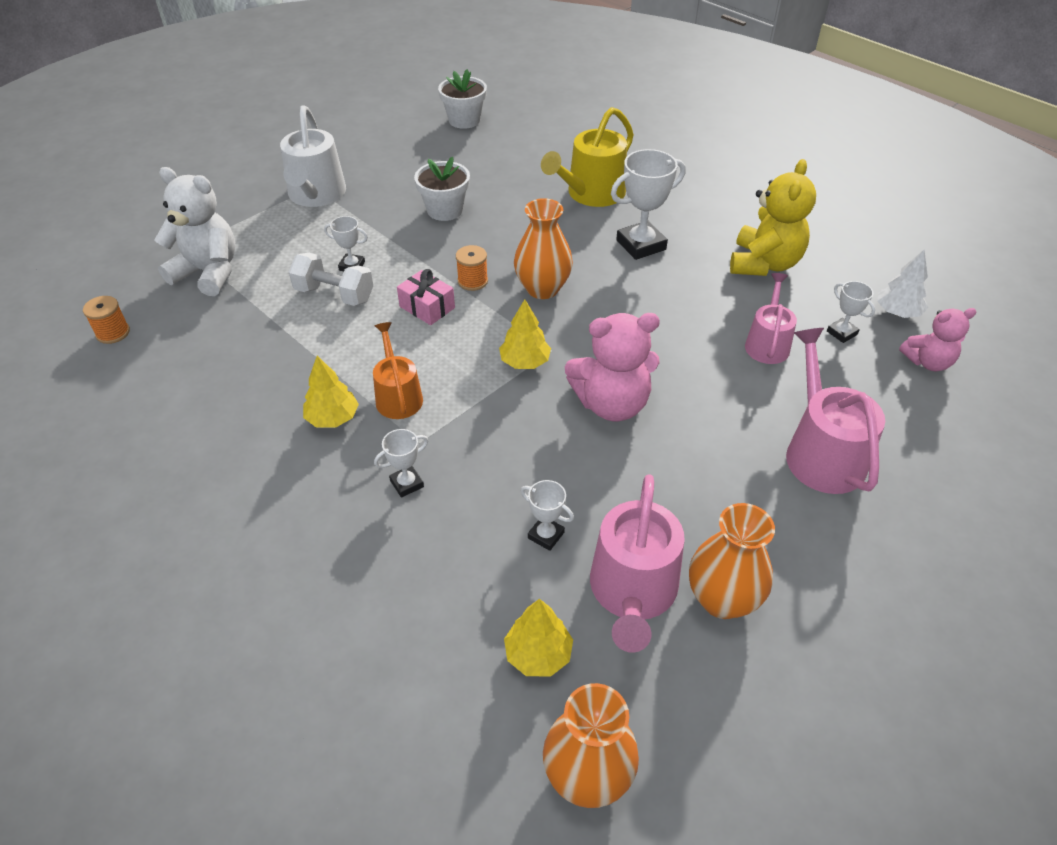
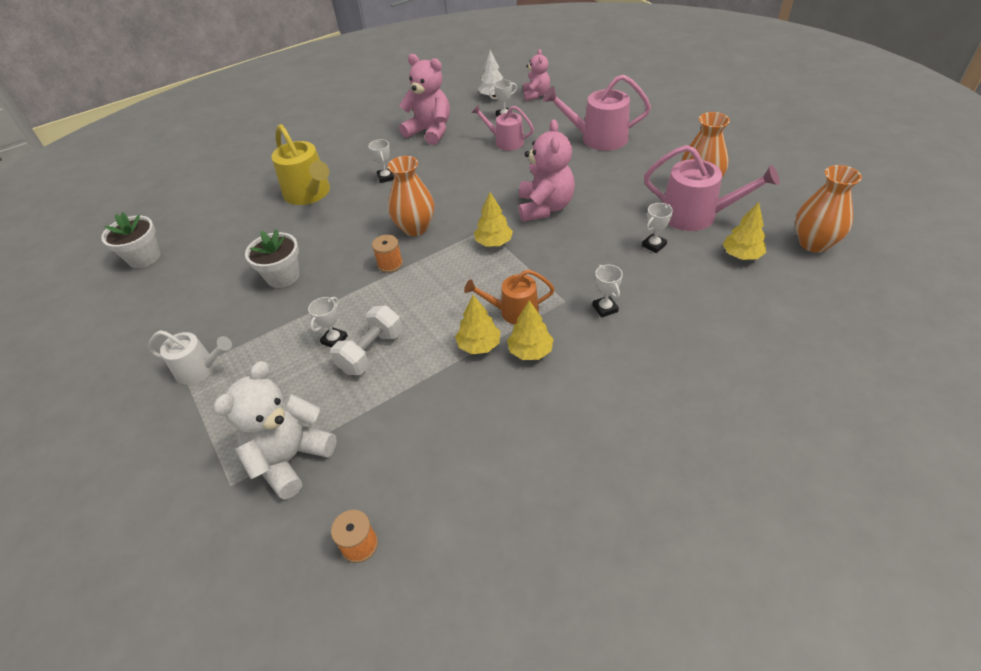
camera: 75 degrees left, 0 degrees up
(316, 195) = (200, 369): white watering can -> white watering can, size x0.63
(342, 373) = (479, 345): none -> yellow tree
(427, 307) = (412, 292): pink gift -> none
(641, 245) = (386, 177): white trophy -> white trophy, size x0.53
(764, 264) = (430, 132): yellow teddy bear -> pink teddy bear

